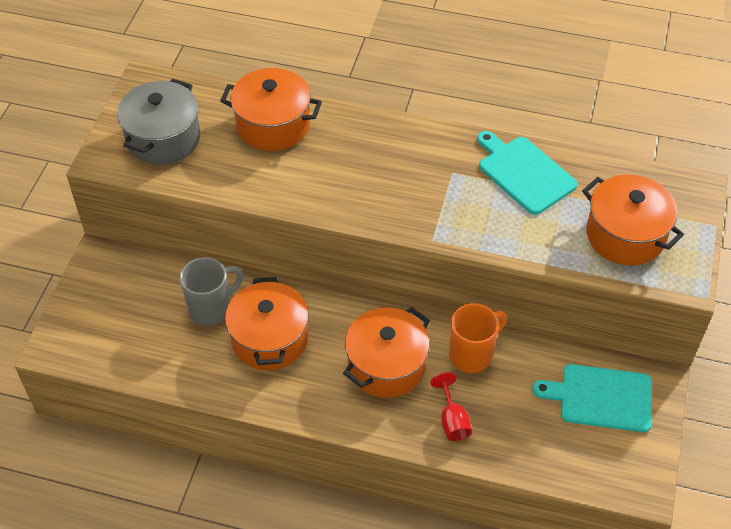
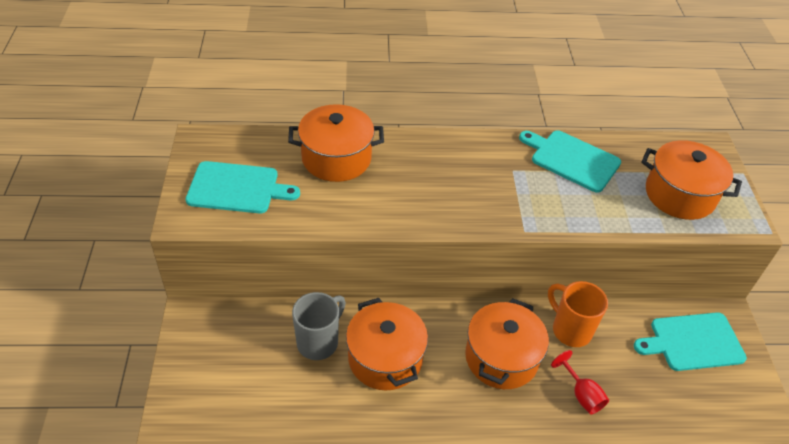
camera: 20 degrees left, 5 degrees down
(163, 138) = (237, 188): grey pot -> turquoise cutting board
(472, 354) = (570, 330): orange mug -> orange mug turned 75 degrees counterclockwise

